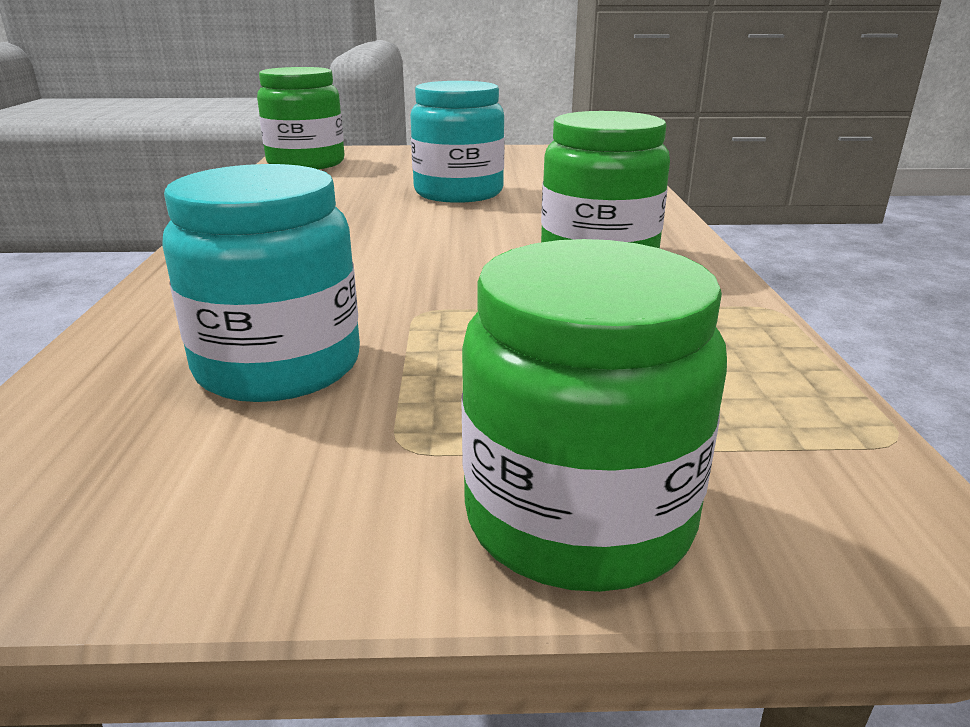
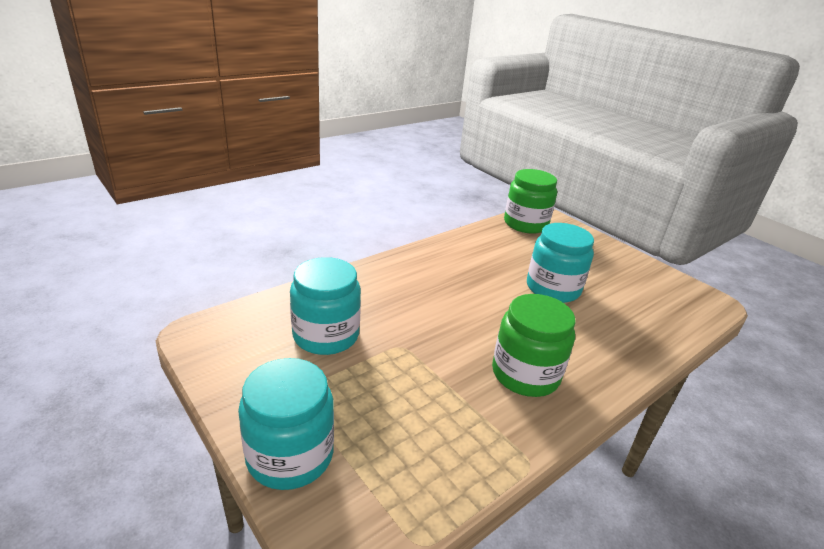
camera: 50 degrees right, 5 degrees up
(578, 517) = (290, 455): green jar -> turquoise jar

